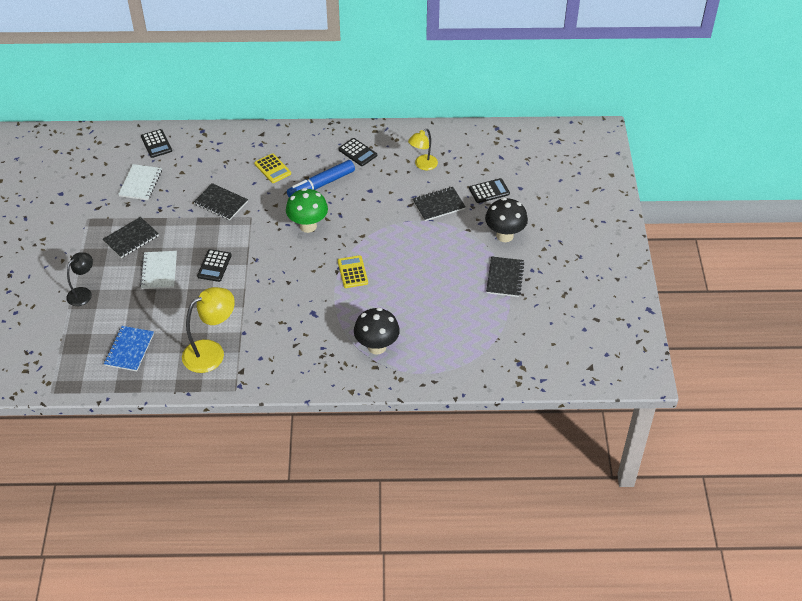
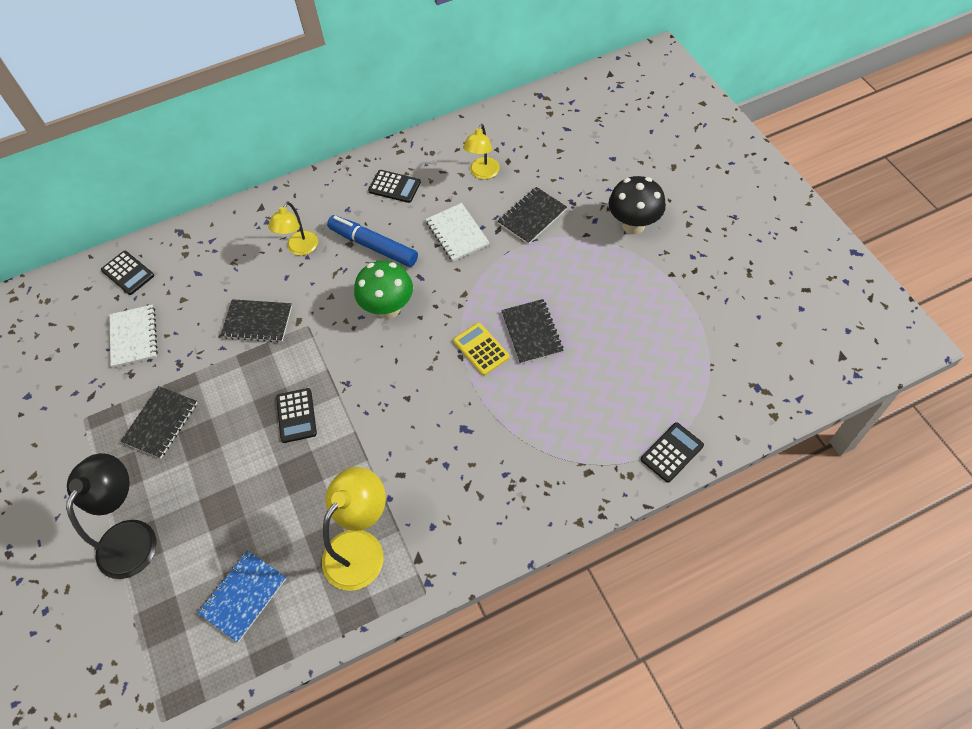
camera: 20 degrees left, 10 degrees up
(83, 293) = (132, 536): black lamp -> black lamp, size x1.61
(129, 349) = (243, 596): blue notebook -> blue notebook turned 45 degrees clockwise
(159, 271) = (224, 455): white notebook -> white notebook (457, 233)
(272, 169) = (300, 248): yellow calculator -> yellow lamp
(321, 184) = (373, 246): blue marker -> blue marker turned 90 degrees clockwise
(377, 347) = (573, 442): black mushroom -> none
(489, 191) = (580, 176): black calculator -> black calculator (672, 452)
(504, 278) = (668, 280): black notebook -> black notebook (531, 332)

